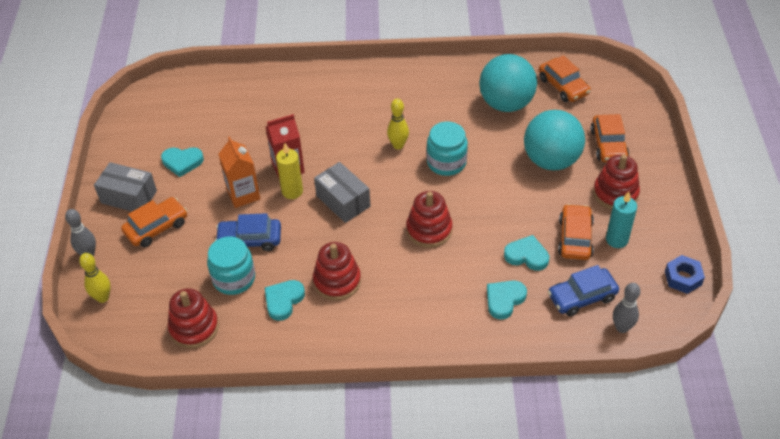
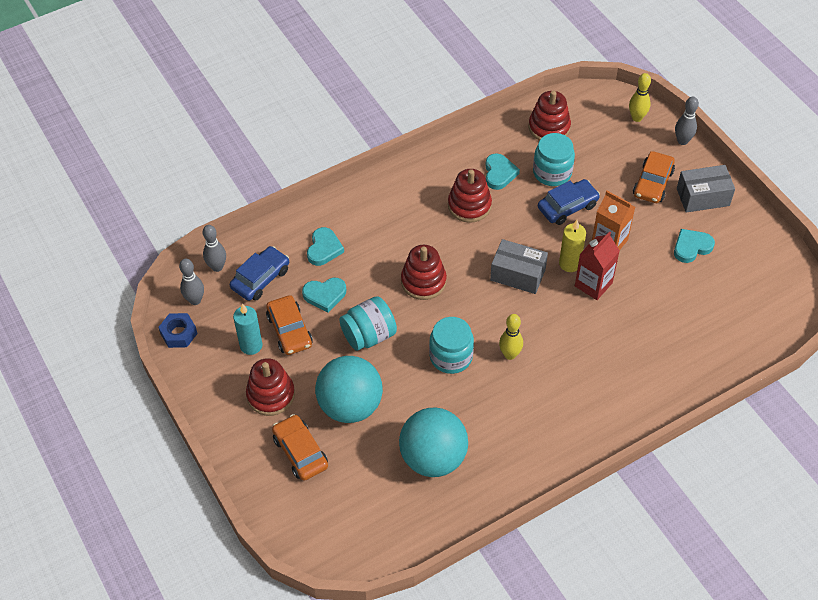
camera: 150 degrees right, 5 degrees up
(505, 205) = (369, 335): none -> turquoise jar
(563, 86) = (383, 513): orange car -> none
(656, 303) = (195, 300): none -> grey bowling pin

